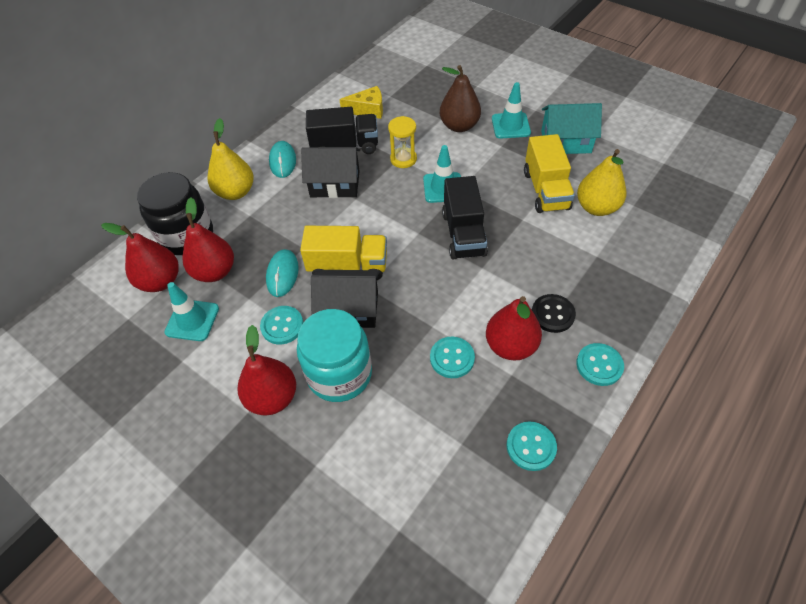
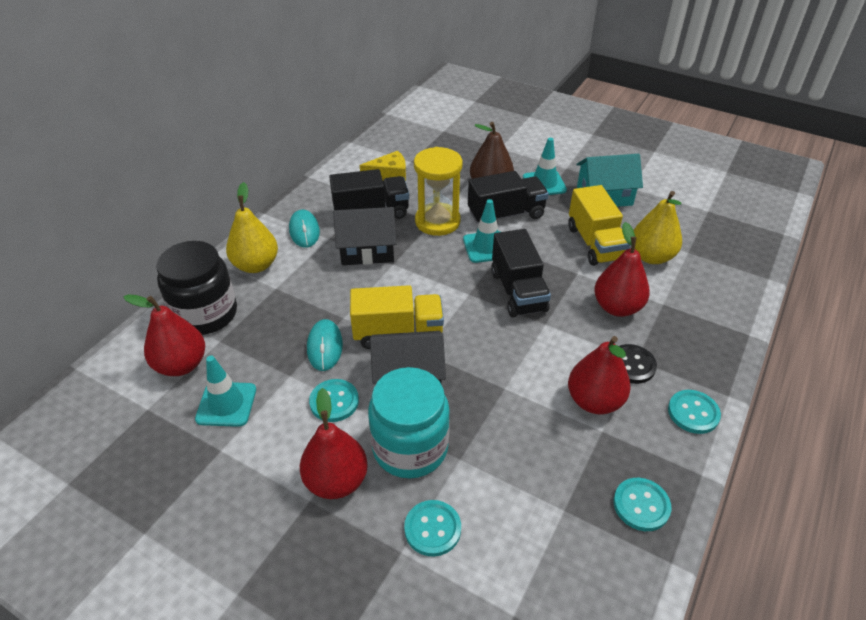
camera: 10 degrees left, 10 degrees down
(215, 272) = (245, 350): red pear -> red pear (617, 307)
(403, 159) = (437, 221): yellow hourglass -> yellow hourglass, size x1.57
(452, 358) = (533, 419): turquoise button -> turquoise button (432, 529)
(468, 155) = (506, 214): none -> black truck

